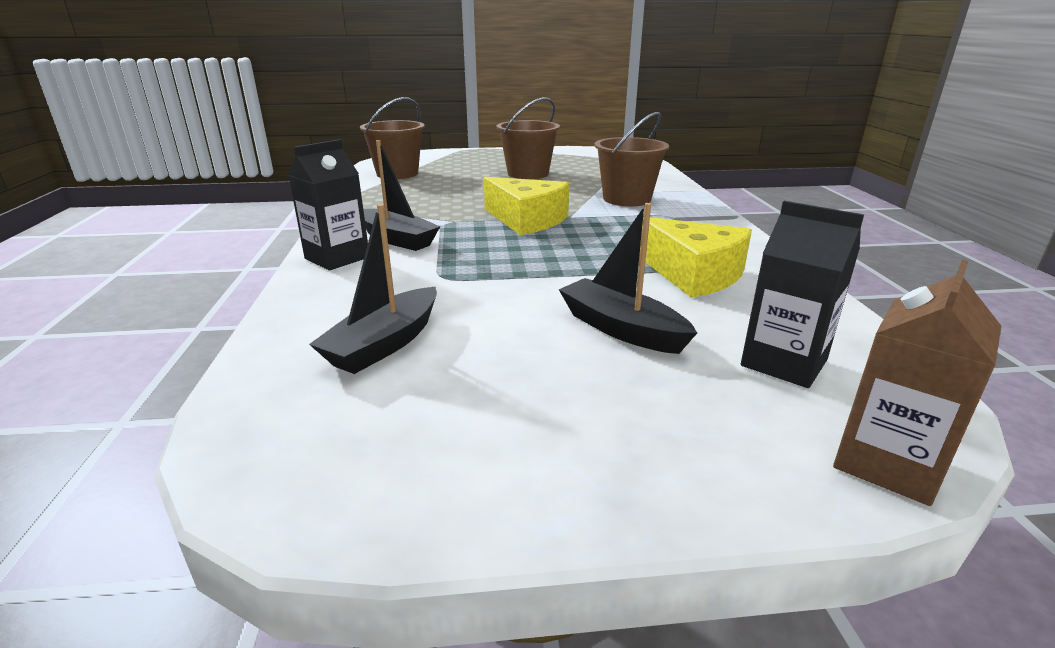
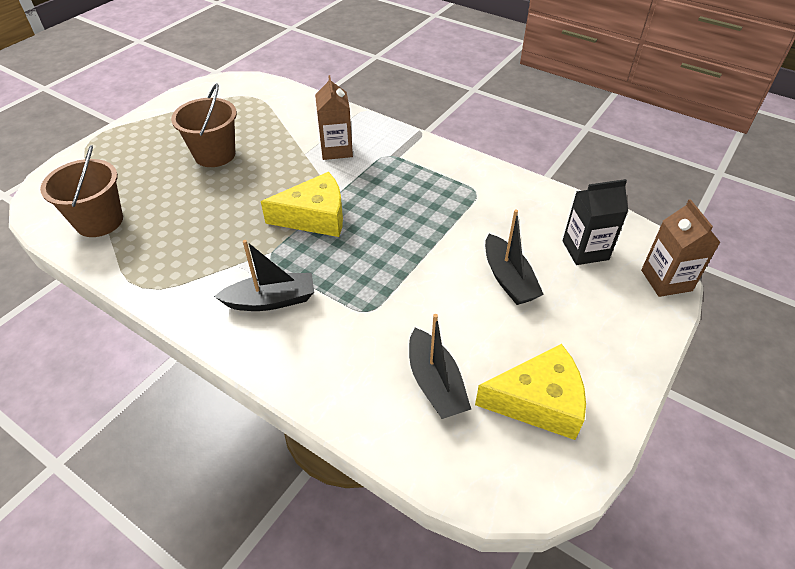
camera: 50 degrees left, 20 degrees up
(337, 258) = (270, 349): black carton -> none
(621, 329) = (508, 279): black boat -> black boat turned 105 degrees counterclockwise
(627, 199) = (336, 149): brown bucket -> brown carton
(693, 274) = (475, 209): yellow cheese -> yellow cheese (538, 402)

